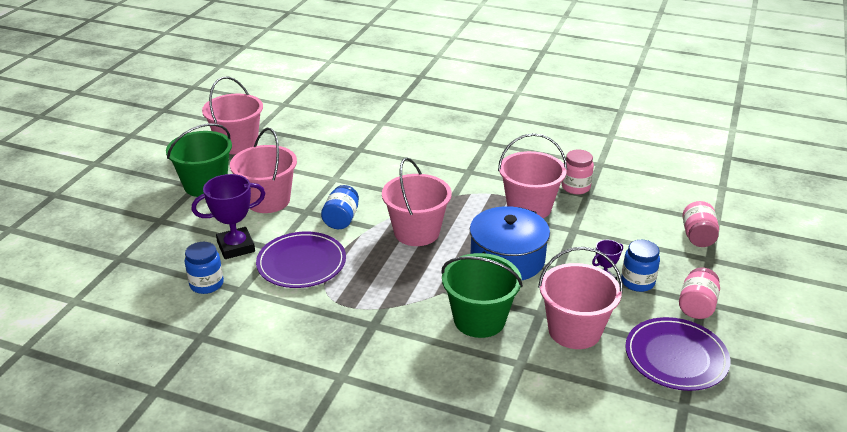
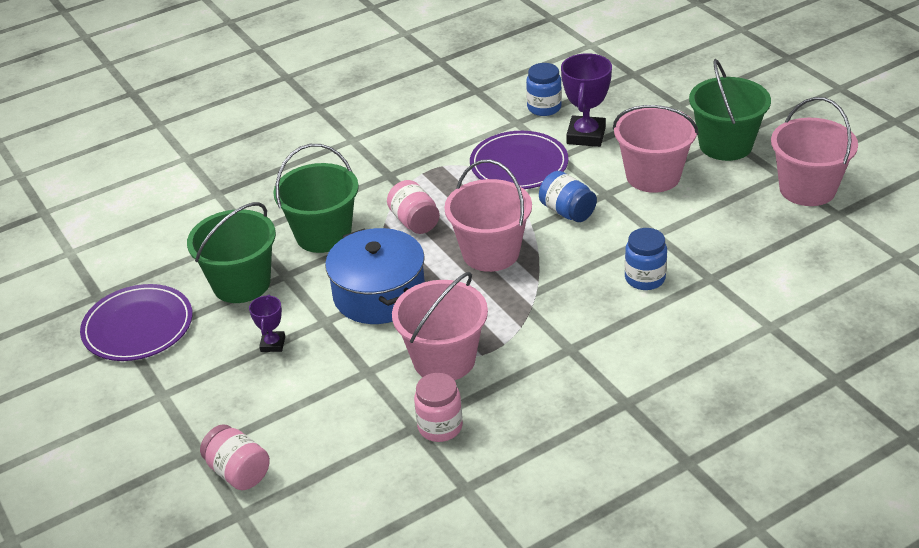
camera: 130 degrees right, 5 degrees up
(574, 330) = (241, 283): pink bucket -> green bucket
(637, 282) = (240, 367): blue jar -> blue jar (645, 278)
(696, 306) = (163, 386): pink jar -> pink jar (415, 222)

